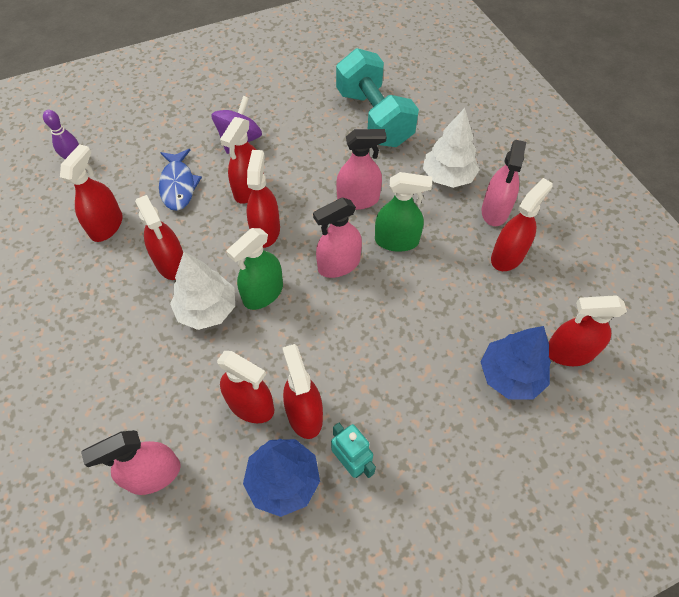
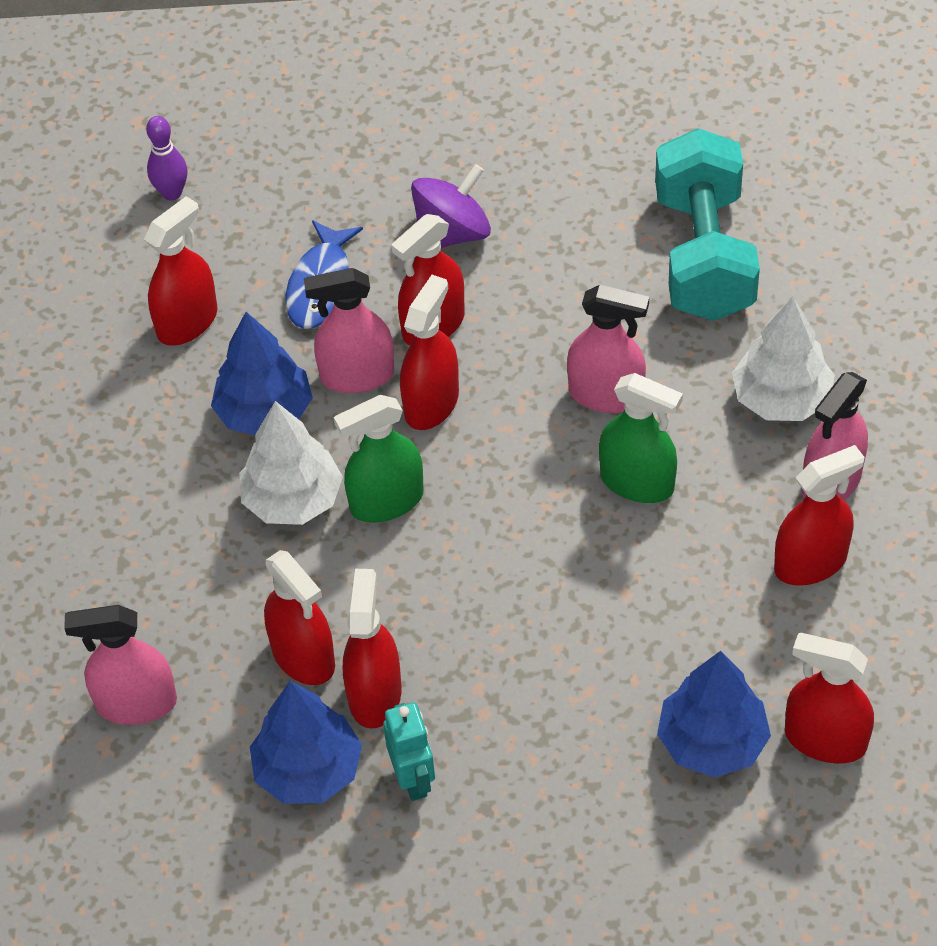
camera: 25 degrees right, 5 degrees down
(171, 263) = (264, 412): red spray bottle -> blue tree
(339, 264) = (524, 492): pink spray bottle -> pink spray bottle (357, 375)

